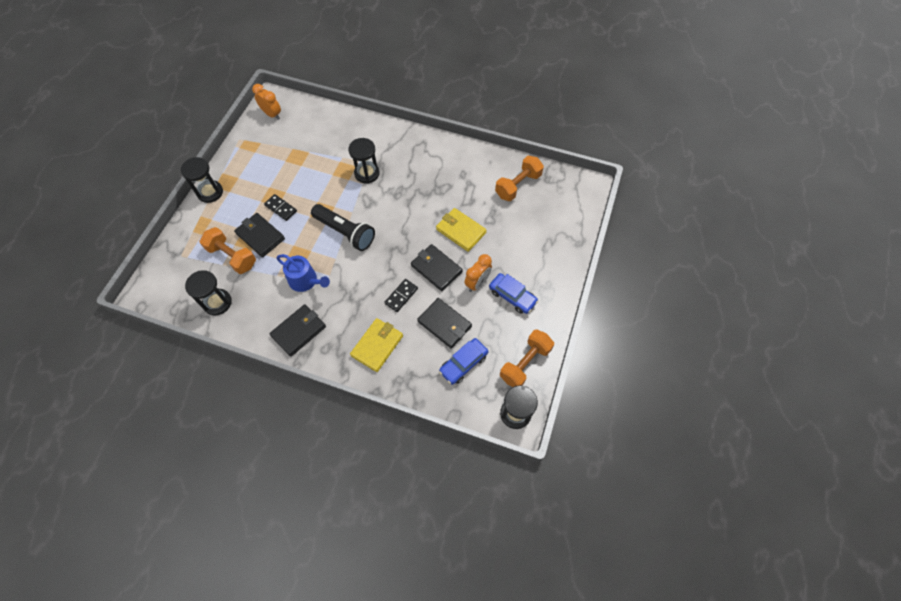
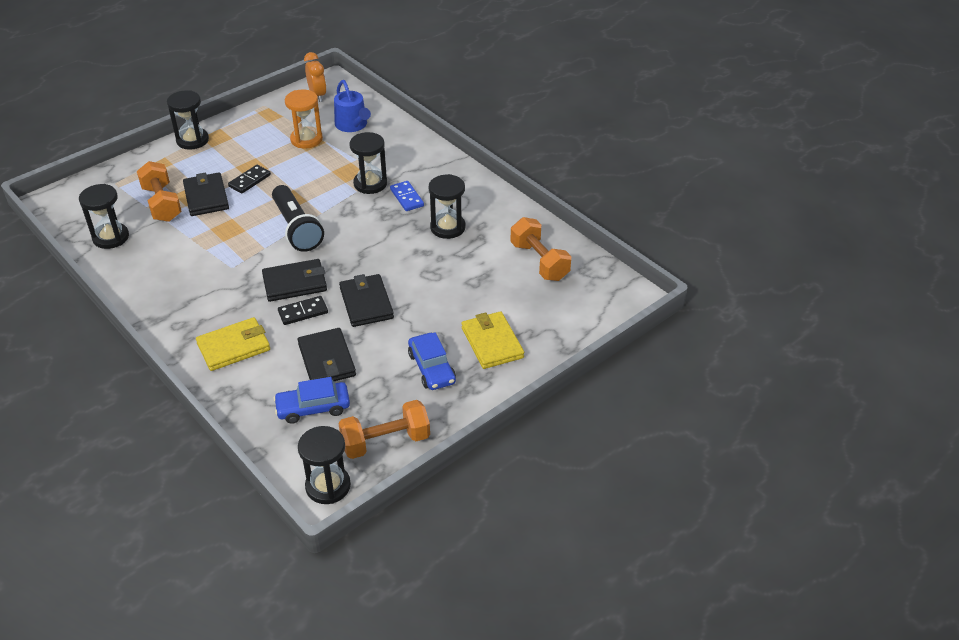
camera: 30 degrees right, 20 degrees down
(281, 208) = (249, 181): black domino -> black domino turned 60 degrees clockwise
(294, 155) = (306, 139): none -> orange hourglass
(299, 331) = (166, 297): black wallet -> black wallet (295, 283)
(305, 281) = (214, 255): blue watering can -> blue watering can (352, 125)
(399, 174) = (406, 198): none -> blue domino
(443, 185) = (447, 227): none -> black hourglass
(461, 231) = (428, 279): yellow wallet -> yellow wallet (492, 343)
(477, 283) = (401, 337): orange clock -> none
(518, 185) = (539, 261): orange dumbbell -> orange dumbbell turned 75 degrees clockwise

